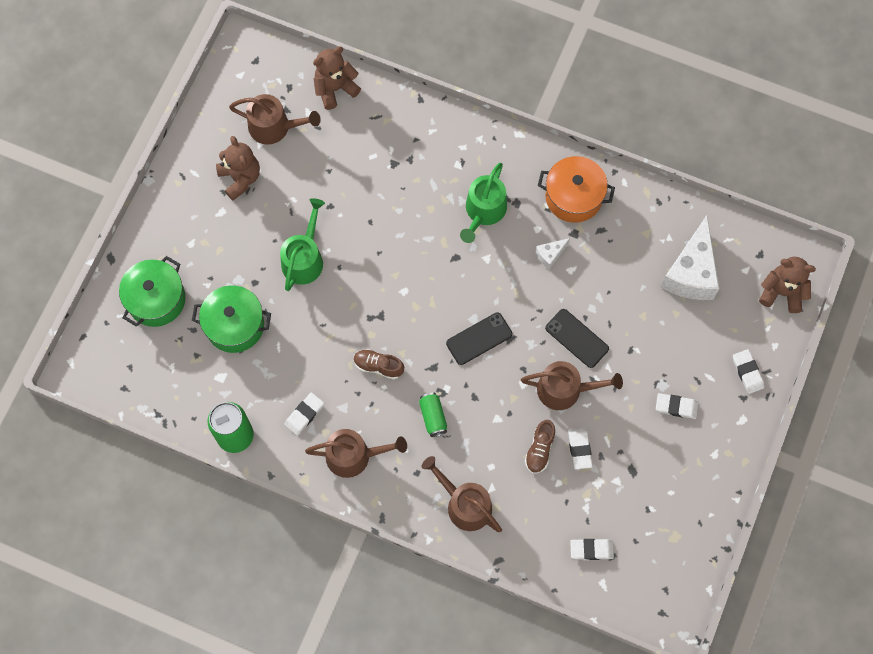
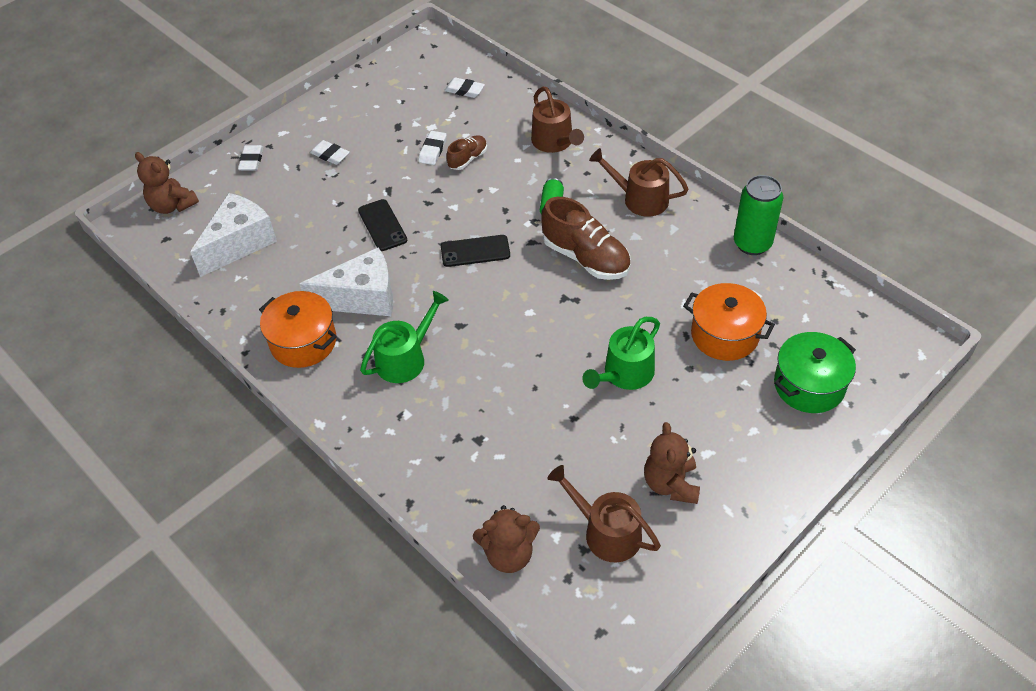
camera: 155 degrees left, 20 degrees down
(235, 325) = (724, 335): green pot -> orange pot
(304, 415) = (676, 241): white eraser -> none
(378, 366) = (586, 258): brown shoe -> brown shoe, size x1.85
(550, 255) = (362, 298): white cheese -> white cheese, size x2.24
(565, 389) = (418, 192): brown watering can -> none

